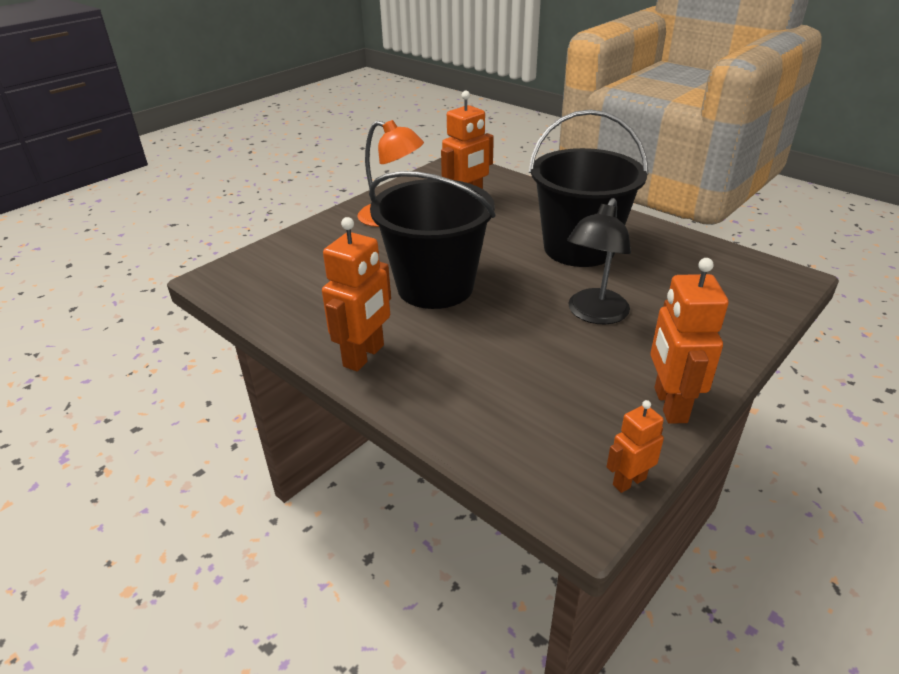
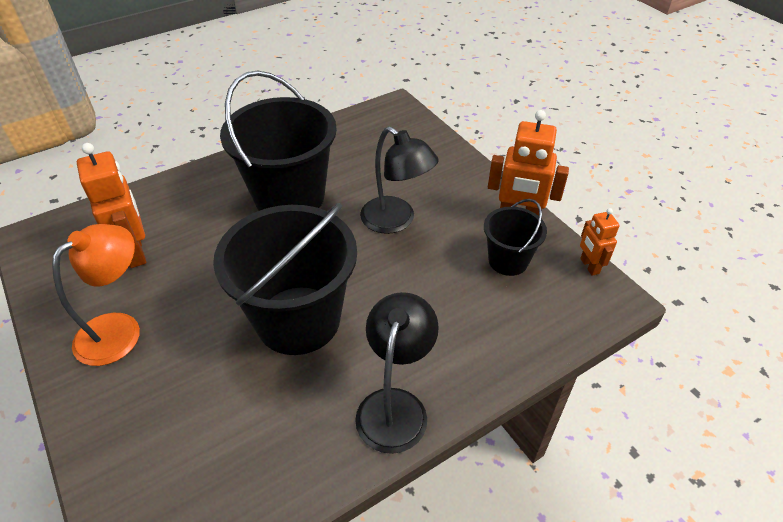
camera: 75 degrees left, 10 degrees up
(364, 356) = (395, 405): orange robot -> black lamp
(589, 405) = (508, 261): none -> black bucket

